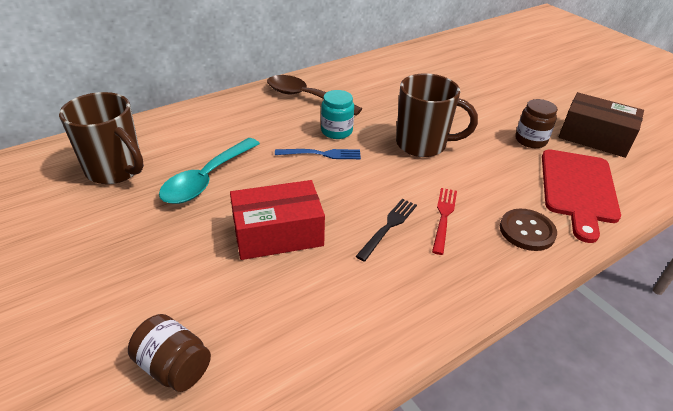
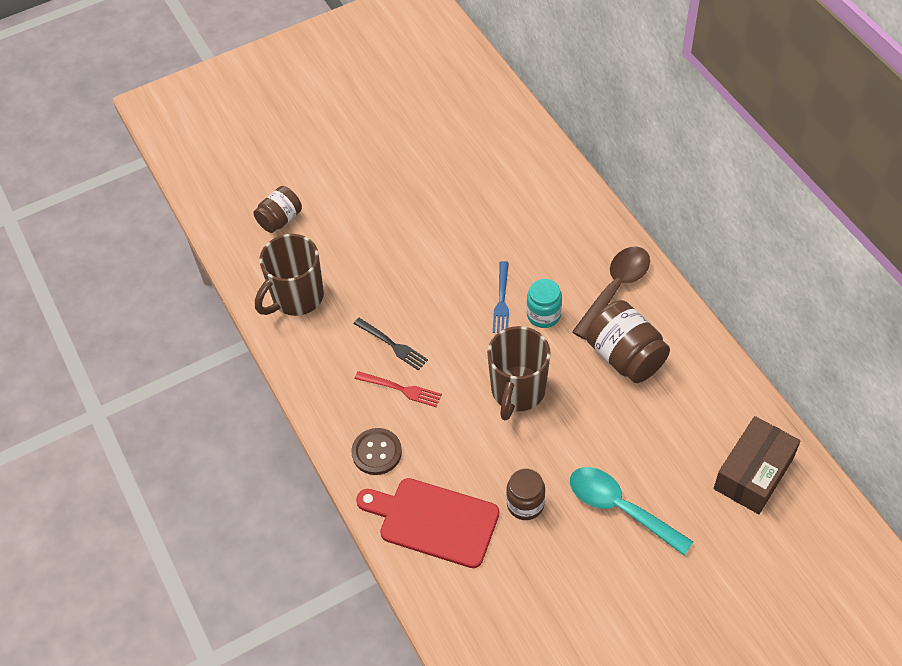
camera: 100 degrees right, 15 degrees up
(116, 170) = (481, 153): brown mug -> brown mug (296, 298)
(207, 179) = (465, 215): turquoise spoon -> turquoise spoon (620, 508)
(278, 233) = (391, 268): red box -> none
(374, 95) = (625, 357): none -> brown jar
(594, 137) = (531, 580): brown box -> brown box (753, 473)

